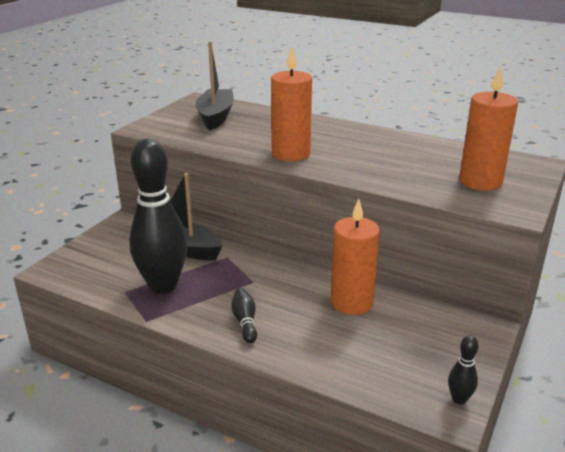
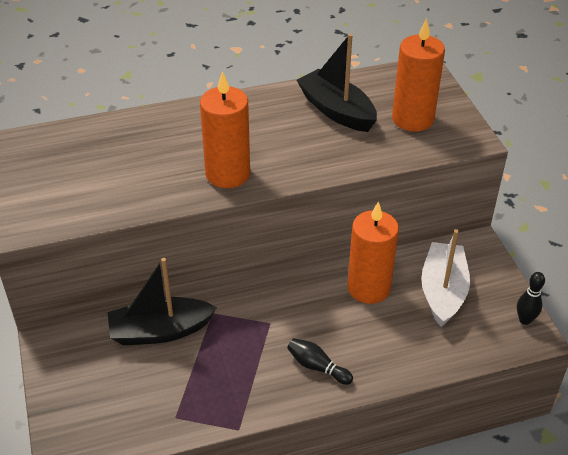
camera: 45 degrees left, 15 degrees up
(163, 286) = (202, 385): black bowling pin -> none
(215, 116) = (75, 162): black boat -> black boat (336, 110)
(409, 338) = (443, 291): none -> white boat

